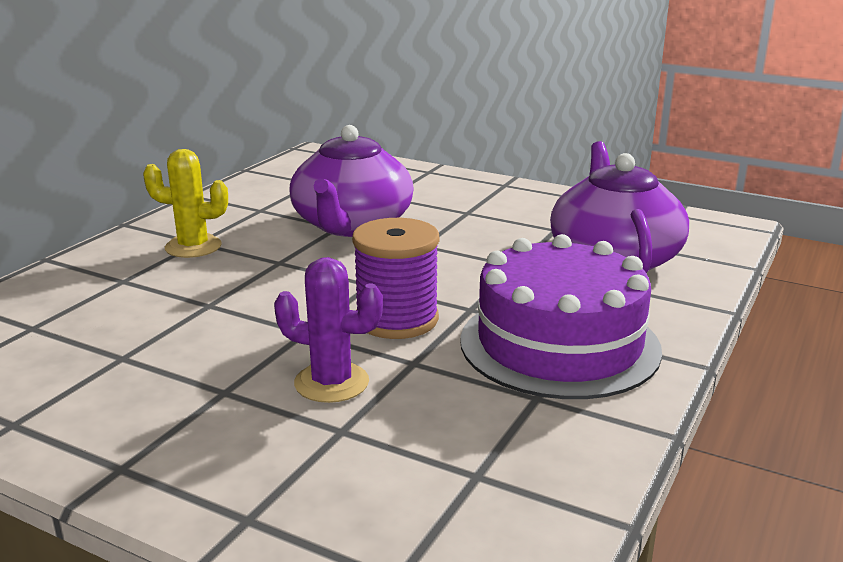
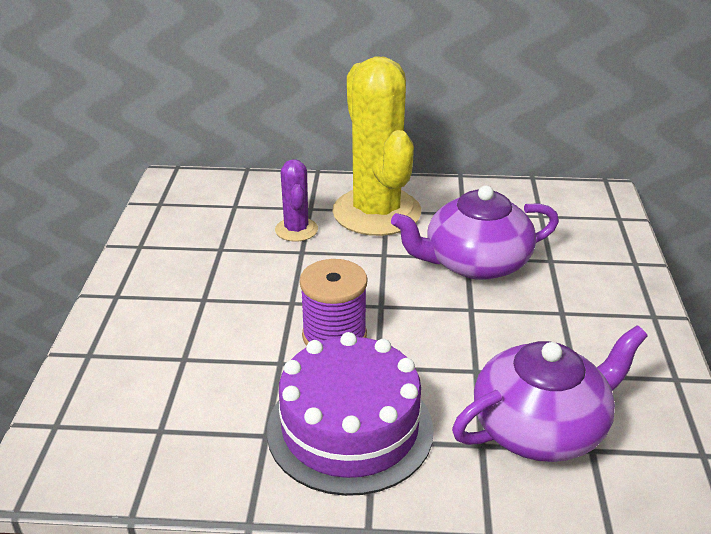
camera: 65 degrees right, 10 degrees up
(193, 247) = (376, 212): yellow cactus -> yellow cactus, size x2.12
(331, 383) = (234, 336): purple cactus -> purple cactus (296, 230)

